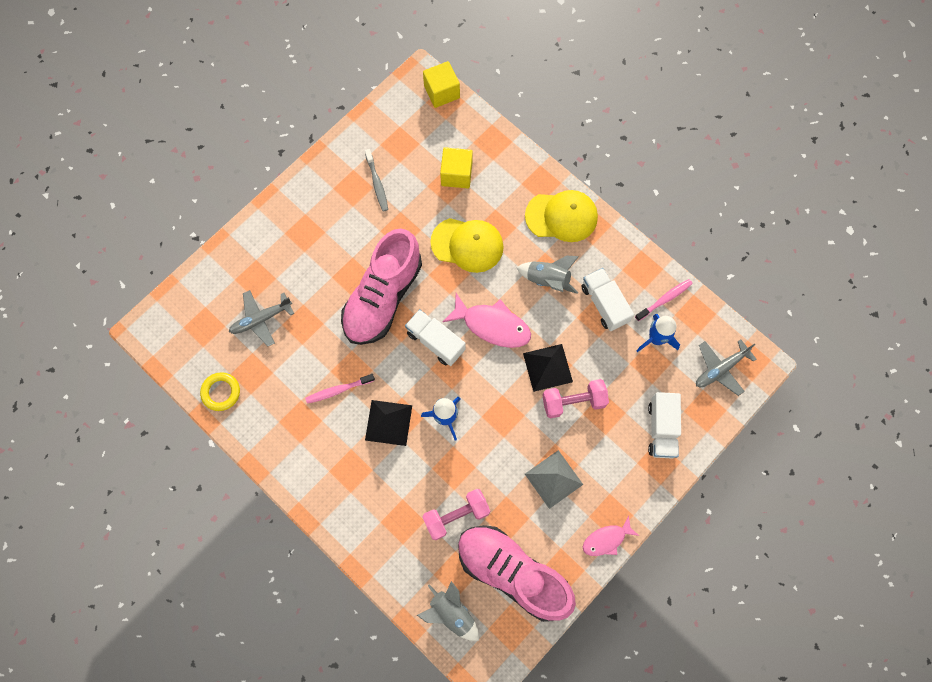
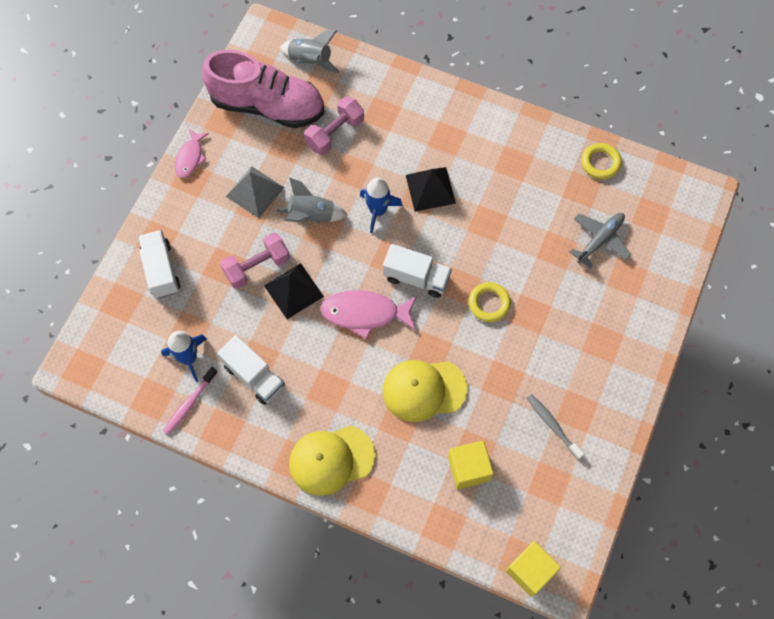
camera: 160 degrees right, 5 degrees down
(338, 390) = (491, 201): pink toothbrush -> none
(383, 297) = (489, 303): pink shoe -> yellow ring
(548, 280) = (323, 381): grey rocket -> grey rocket (311, 216)
(606, 539) = (190, 158): pink fish -> pink fish turned 150 degrees clockwise
(720, 369) = (113, 349): grey plane -> none

